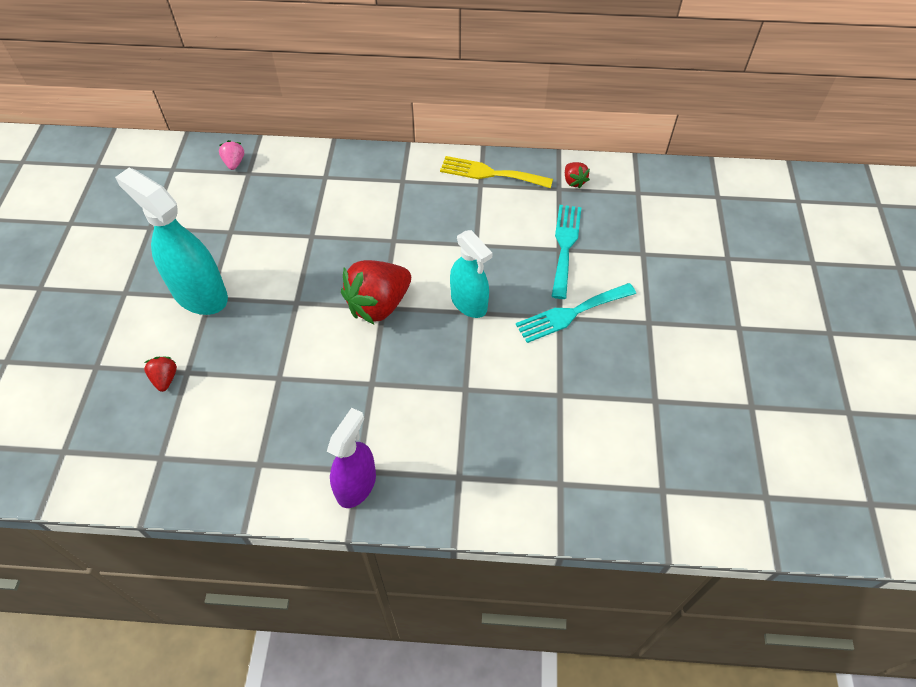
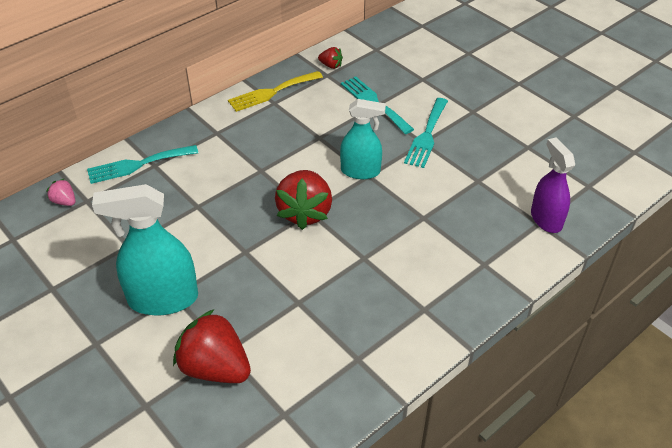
camera: 45 degrees left, 10 degrees down
(165, 379) = (215, 368): red strawberry -> red strawberry, size x2.18
(314, 168) = (138, 165): none -> turquoise fork
(356, 485) = (434, 317): purple spray bottle -> purple spray bottle (546, 219)

